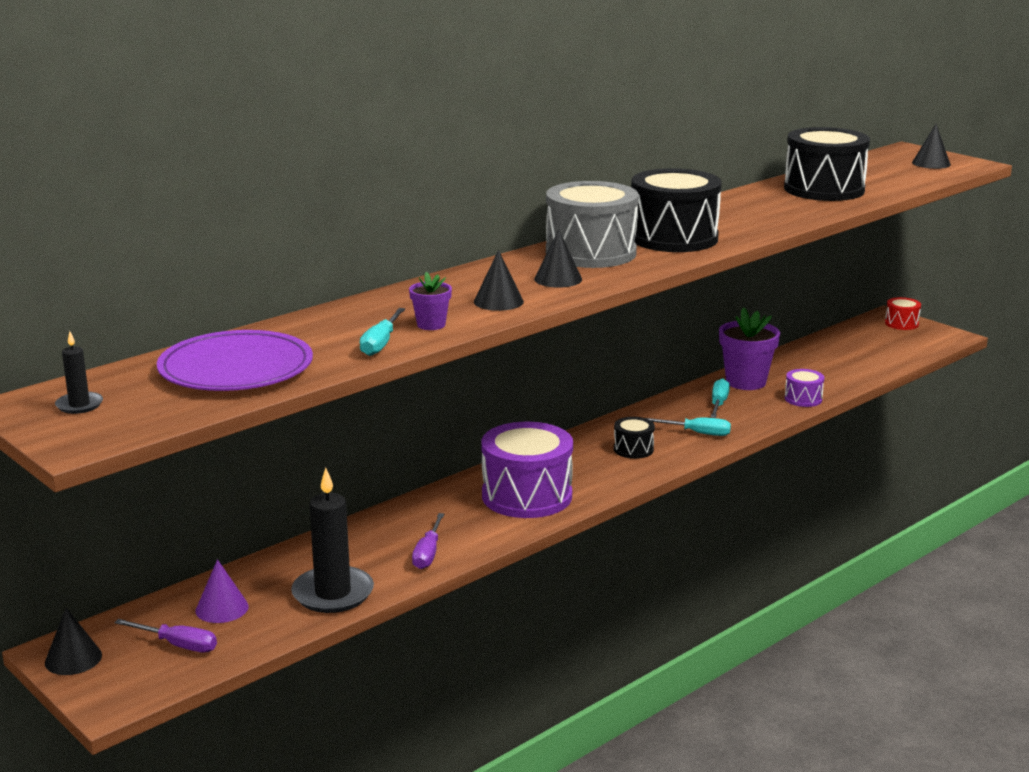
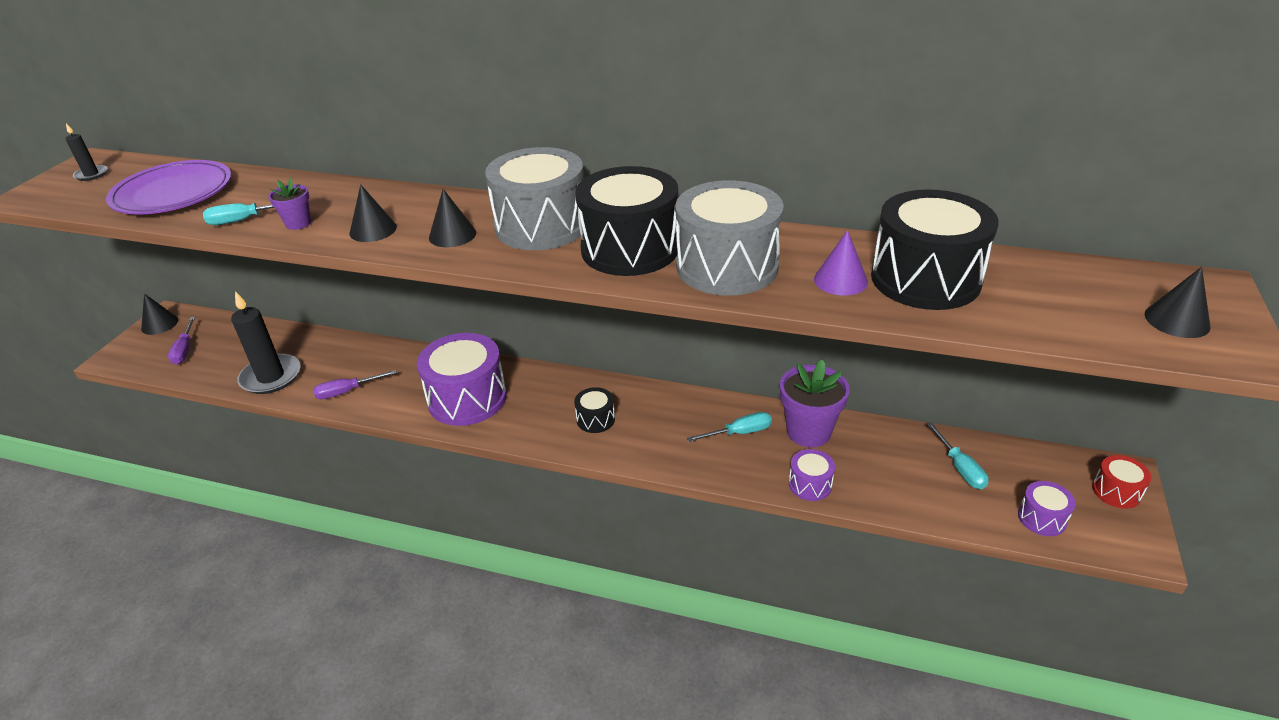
camera: 60 degrees right, 15 degrees up
(222, 608) = (235, 345): purple cone -> purple cone (840, 280)
(697, 433) = (662, 443): turquoise screwdriver -> turquoise screwdriver (960, 468)
(740, 222) = (727, 266): none -> grey drum
(904, 349) = (1042, 518): none -> purple drum

